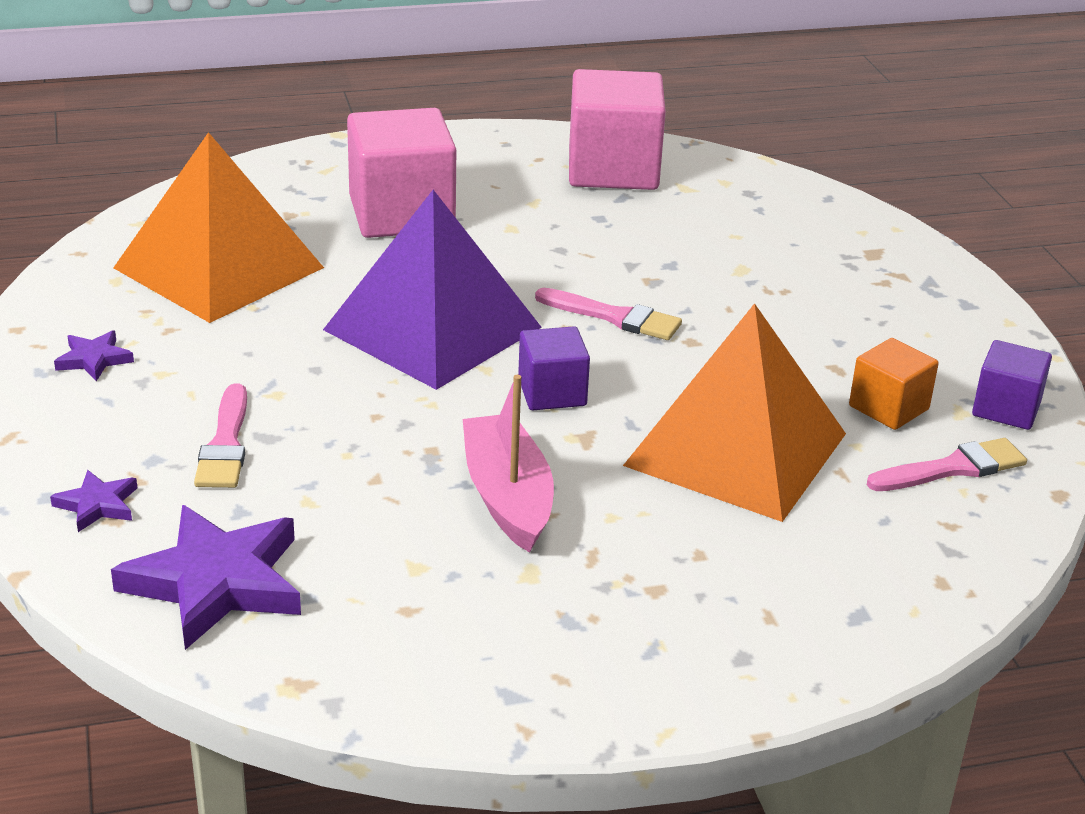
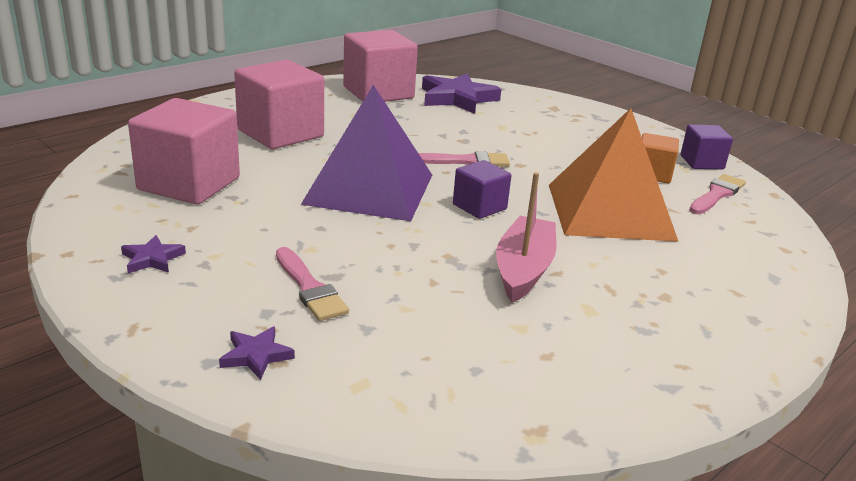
camera: 30 degrees left, 5 degrees down
(215, 582) = (402, 381): purple star -> purple star (457, 98)
(219, 267) = (189, 184): orange pyramid -> pink cube
(507, 496) = (523, 269): pink boat -> pink boat turned 60 degrees clockwise

